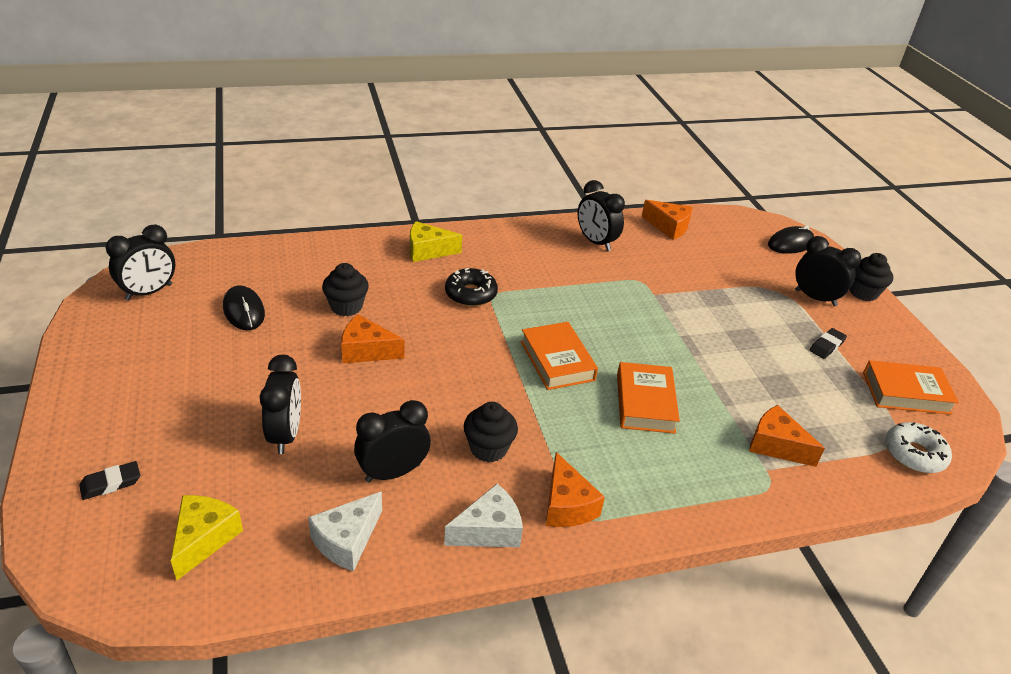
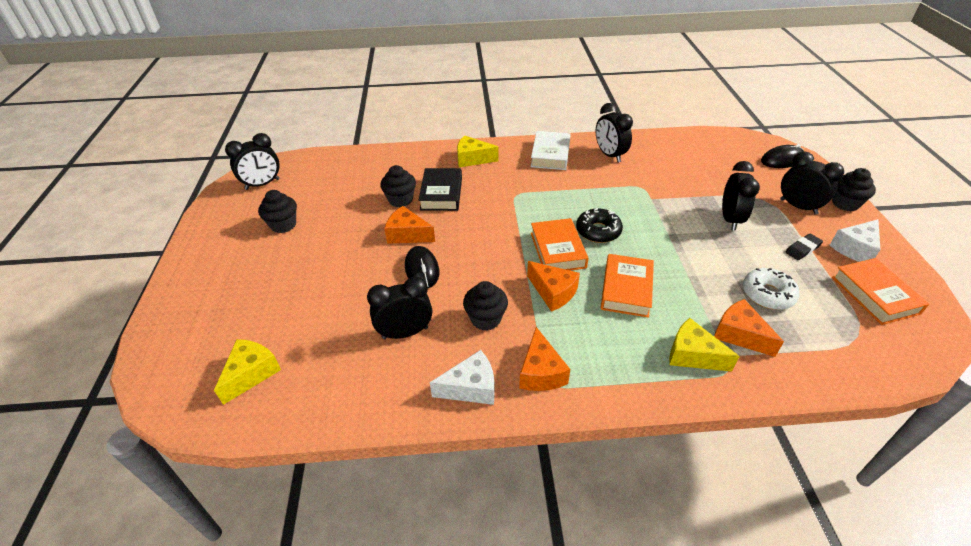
camera: 15 degrees right, 5 degrees up
(111, 483) = (198, 325): black eraser -> none
(194, 346) = (283, 225): none -> black cupcake
(244, 311) = (325, 200): black mouse -> black mouse (422, 269)
(285, 435) = (331, 296): black clock -> black clock (730, 219)
(347, 540) = (356, 385): white cheese -> white cheese (855, 248)
(398, 297) = (441, 194): none -> black book
(470, 294) = (498, 193): black donut -> black donut (598, 231)
(524, 243) = (550, 154): none -> white book
(668, 227) = (674, 144): orange cheese -> orange cheese (553, 292)
(730, 472) = (692, 355): none -> yellow cheese
(906, 393) = (875, 295): orange book -> orange book turned 60 degrees clockwise
(914, 454) = (875, 353): white donut -> white donut (767, 294)

